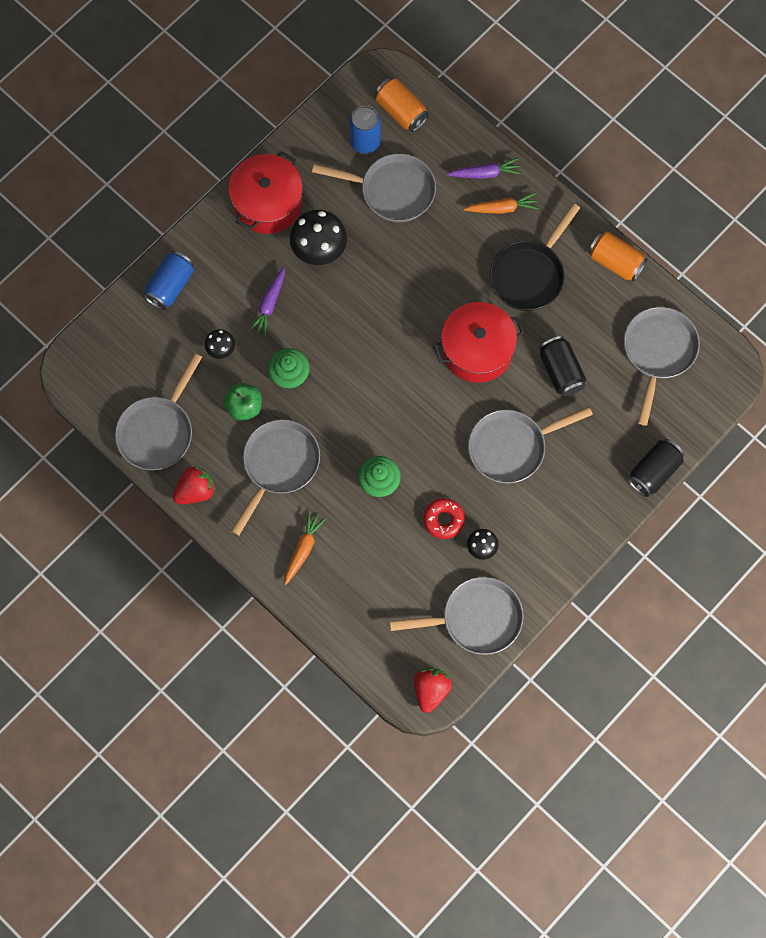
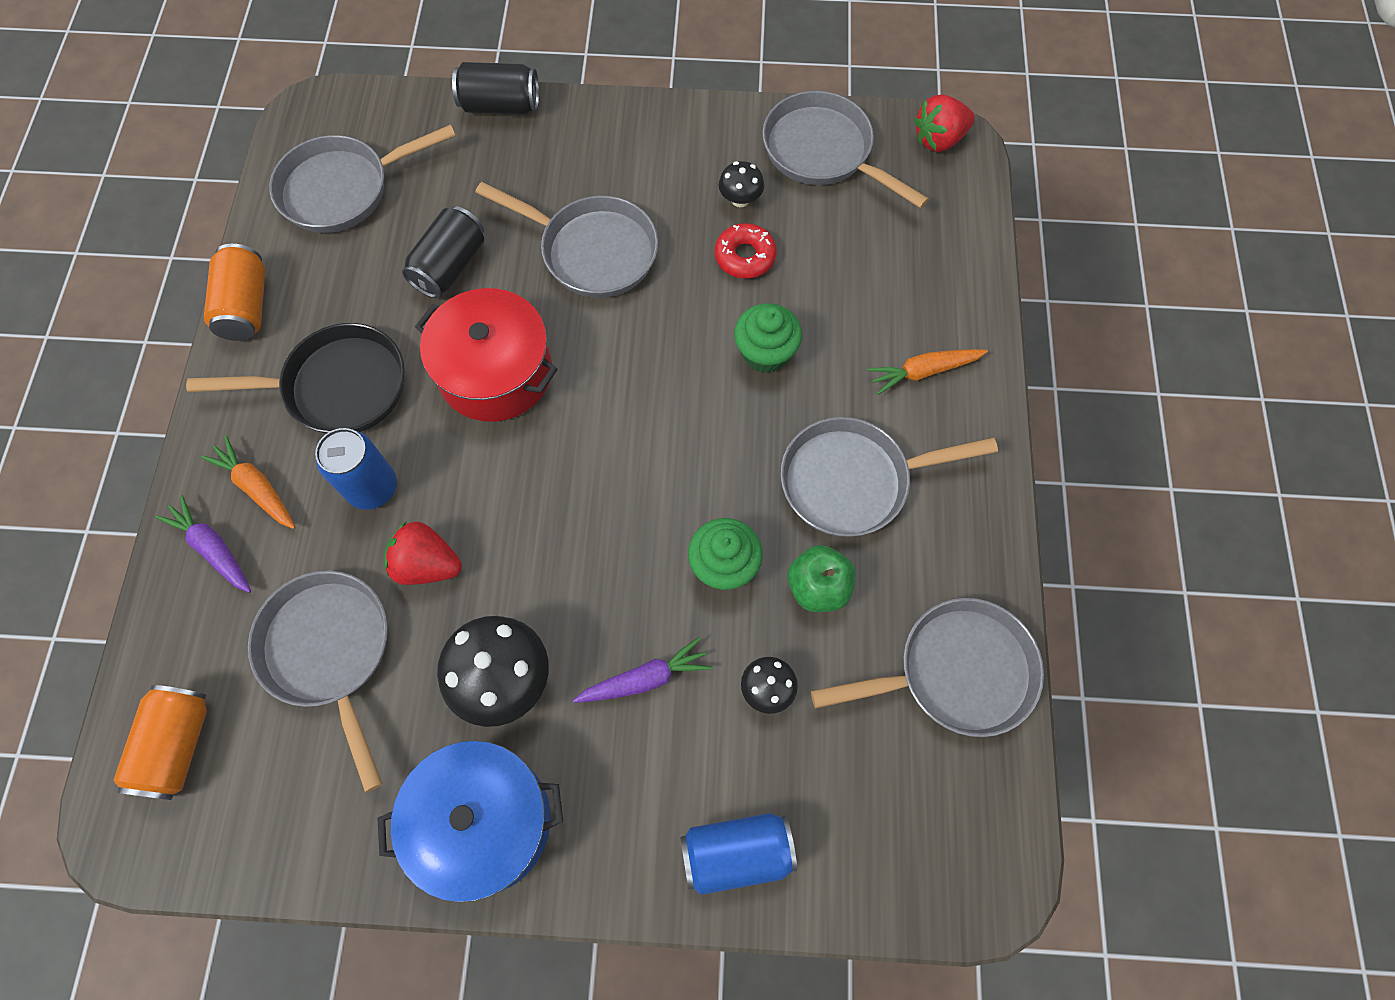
camera: 130 degrees left, 5 degrees down
(195, 491) = (982, 553): red strawberry -> red strawberry (427, 564)
(267, 203) = (483, 822): red pot -> blue pot
(365, 142) = (269, 758): blue can -> blue can (372, 487)

